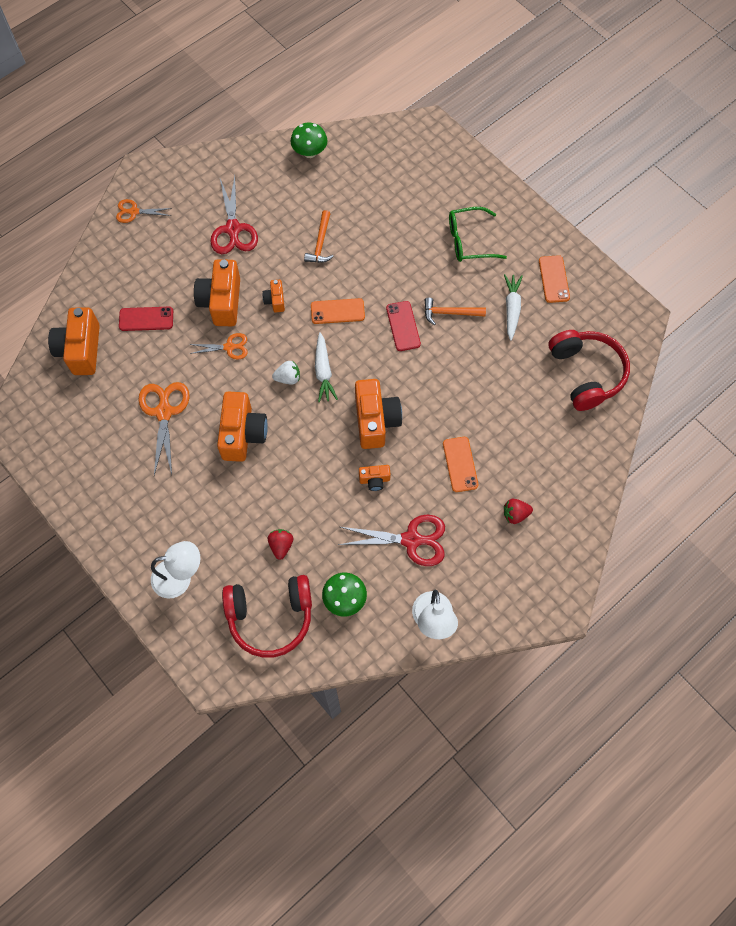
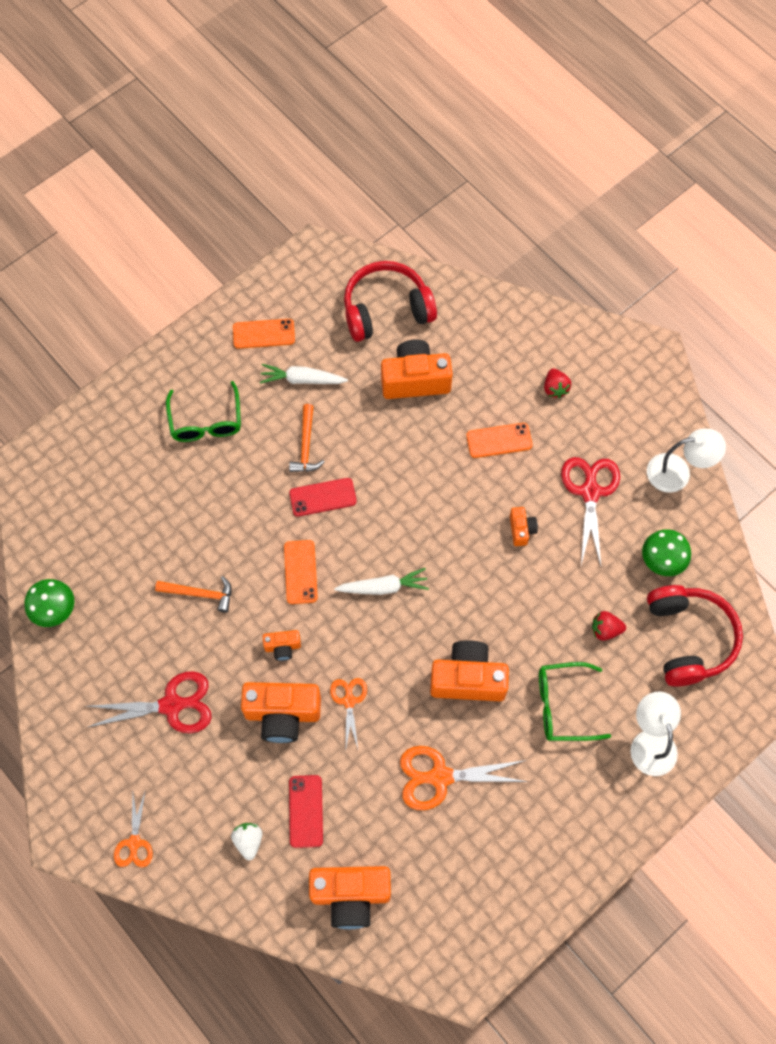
camera: 90 degrees left, 0 degrees up
(216, 507) = (563, 706): none -> green glasses
(288, 378) = (392, 628): white strawberry -> white strawberry (248, 841)
(375, 420) = (447, 528): orange camera -> orange camera (415, 380)

